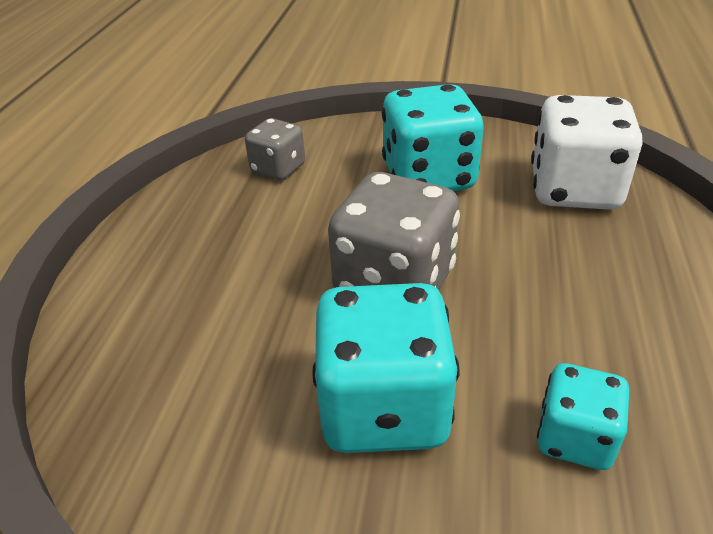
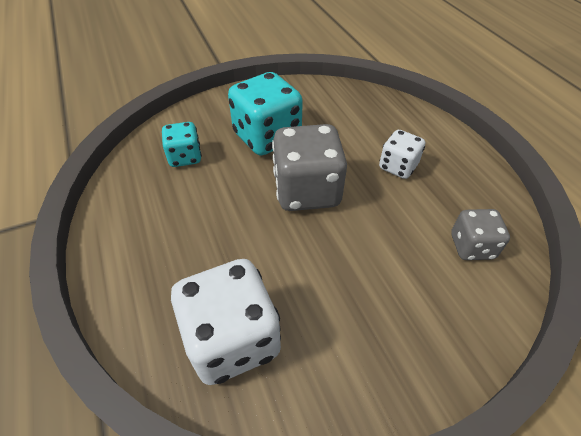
camera: 145 degrees right, 10 degrees up
(238, 263) = (398, 167): none -> white dice
(428, 177) = (357, 294): turquoise dice -> none

